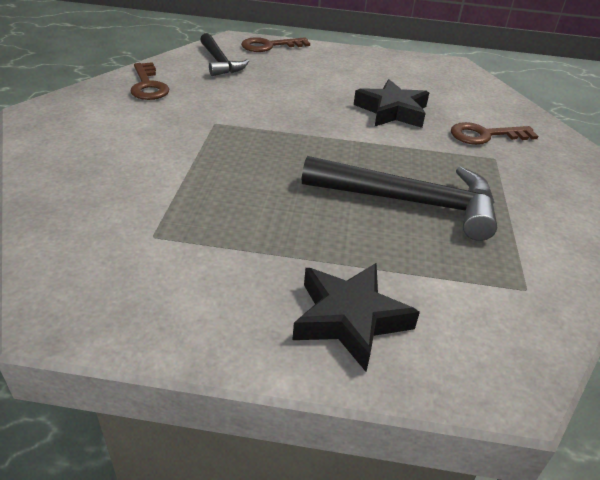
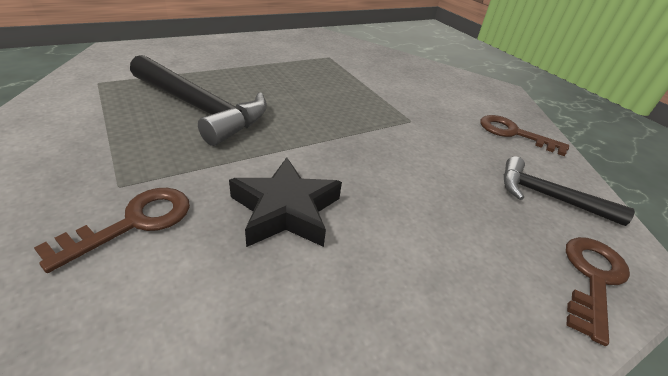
camera: 140 degrees right, 0 degrees up
(350, 319) = (204, 52): black star -> none
(410, 202) = (201, 108): black hammer -> black hammer turned 120 degrees counterclockwise

